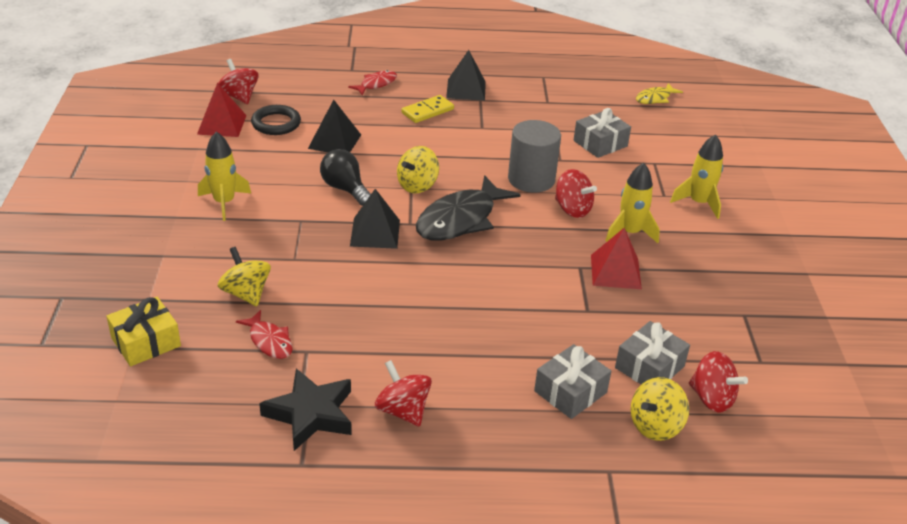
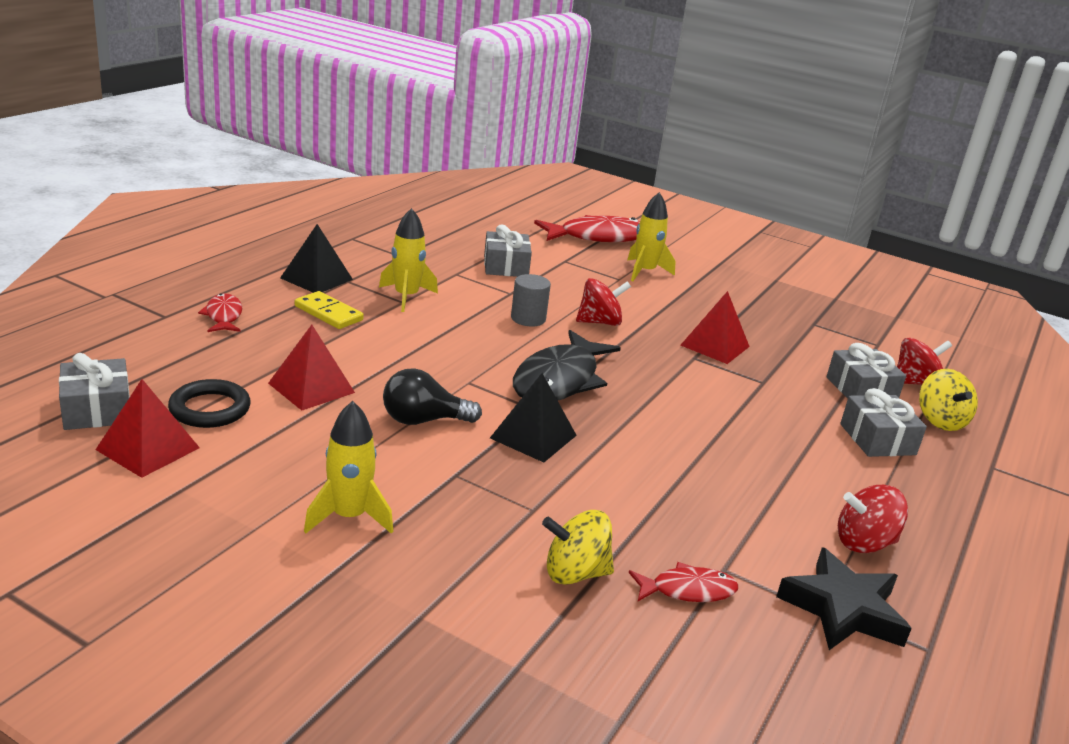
camera: 60 degrees left, 10 degrees down
(146, 342) = (618, 704): yellow gift -> none
(239, 97) = (97, 409): red spinning top -> grey gift
(335, 141) = (311, 387): black pyramid -> red pyramid
(417, 185) = (469, 377): yellow spinning top -> none
(427, 111) = (328, 313): yellow domino -> yellow domino turned 45 degrees counterclockwise
(460, 219) = (559, 380): black fish -> black fish turned 45 degrees clockwise
(531, 179) = (528, 318): grey cylinder -> grey cylinder, size x0.62
(629, 232) = (661, 315): yellow rocket -> yellow rocket (406, 297)
(655, 98) = (462, 216): yellow fish -> none
(727, 163) = (598, 237): none -> red fish

